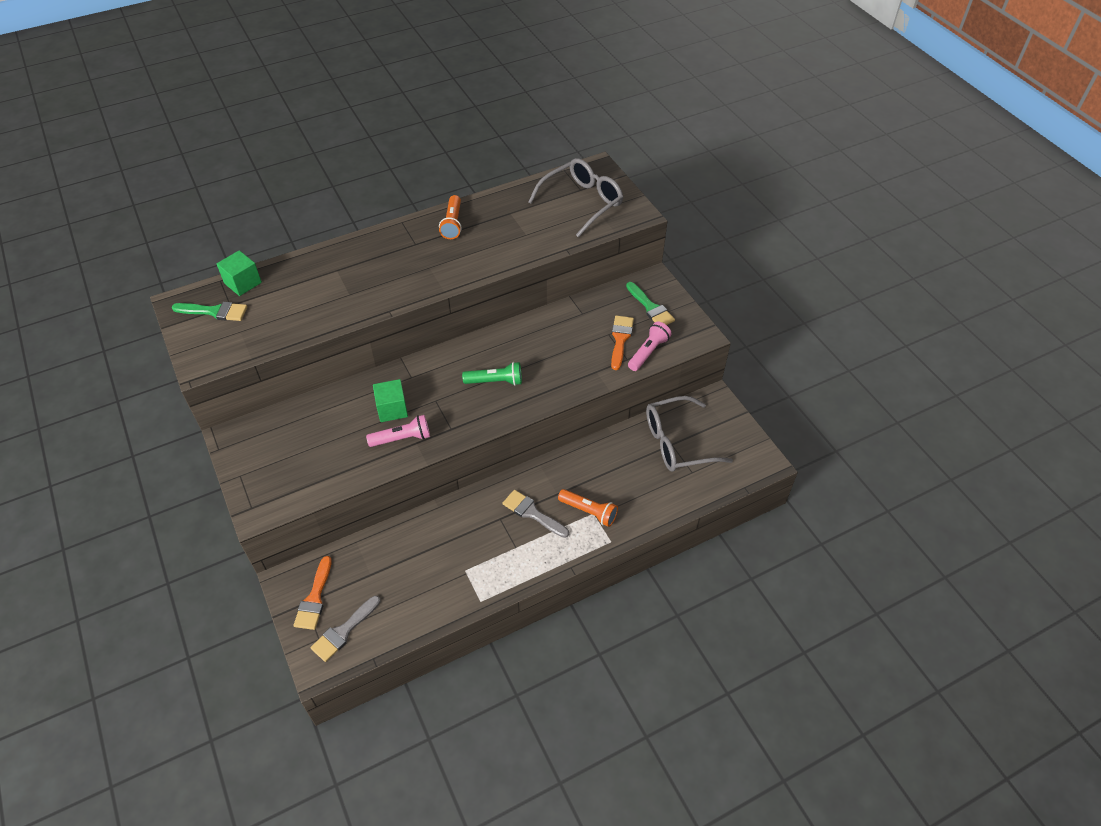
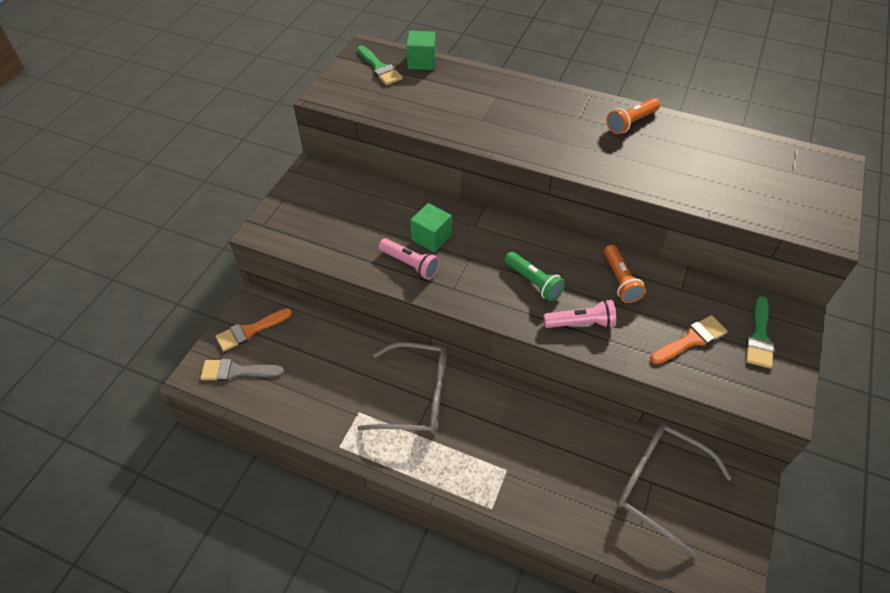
camera: 50 degrees right, 0 degrees up
(532, 513) = (459, 420): grey brush -> none
(582, 202) = (779, 183): grey glasses -> grey glasses (415, 396)
(589, 512) = (504, 465): orange flashlight -> orange flashlight (620, 280)
(648, 352) = (705, 374): pink flashlight -> pink flashlight (581, 323)

